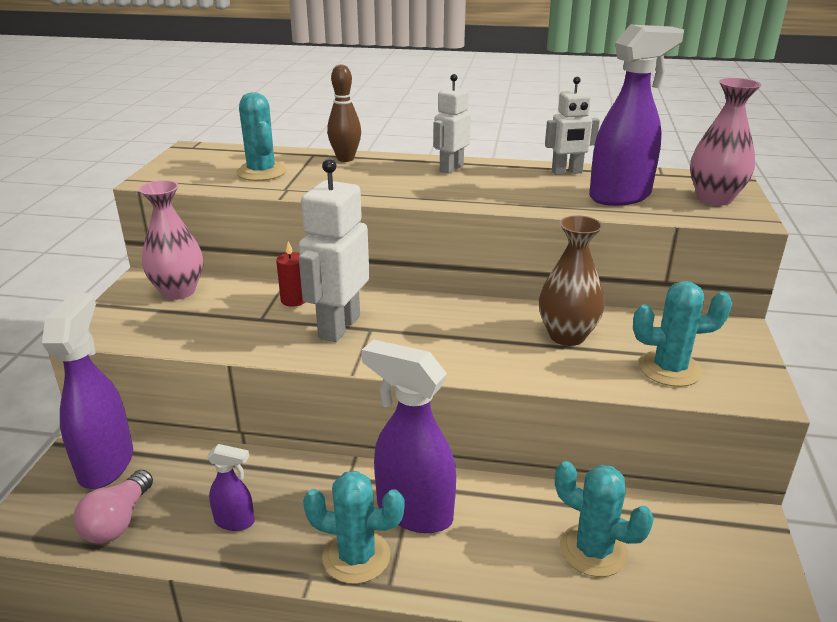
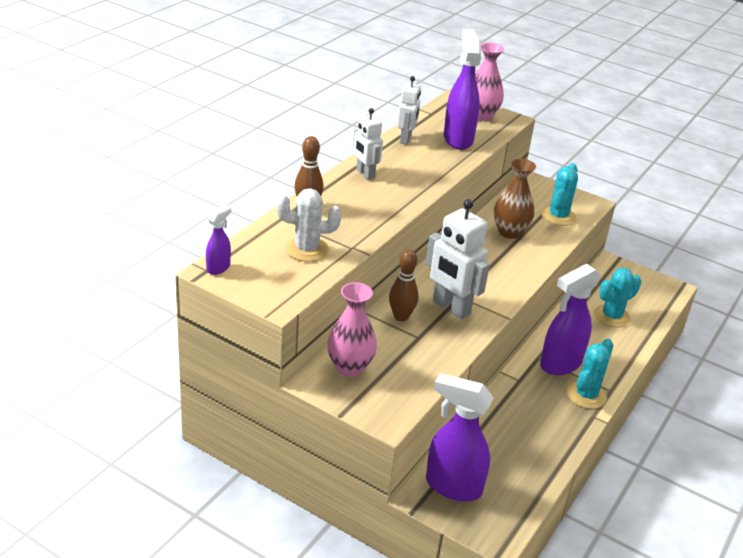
camera: 70 degrees left, 5 degrees up
(118, 521) = (516, 487): pink light bulb -> none
(235, 522) = (539, 435): purple spray bottle -> purple spray bottle (218, 268)
(261, 172) = (306, 249): turquoise cactus -> white cactus
(294, 300) = (401, 317): red candle -> brown bowling pin

